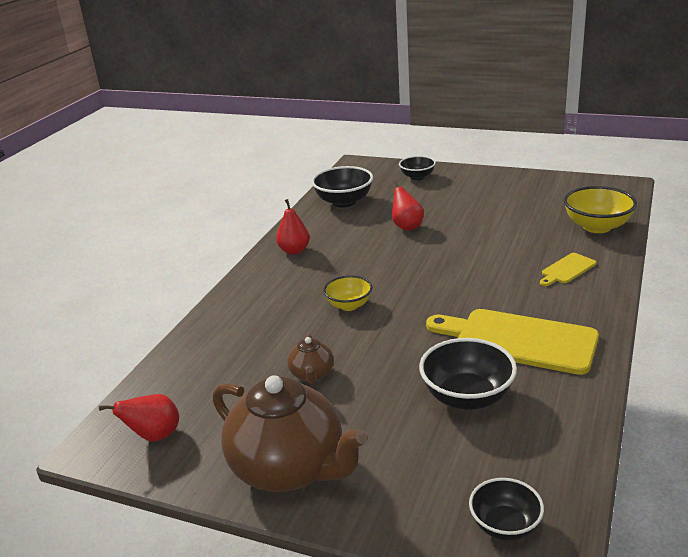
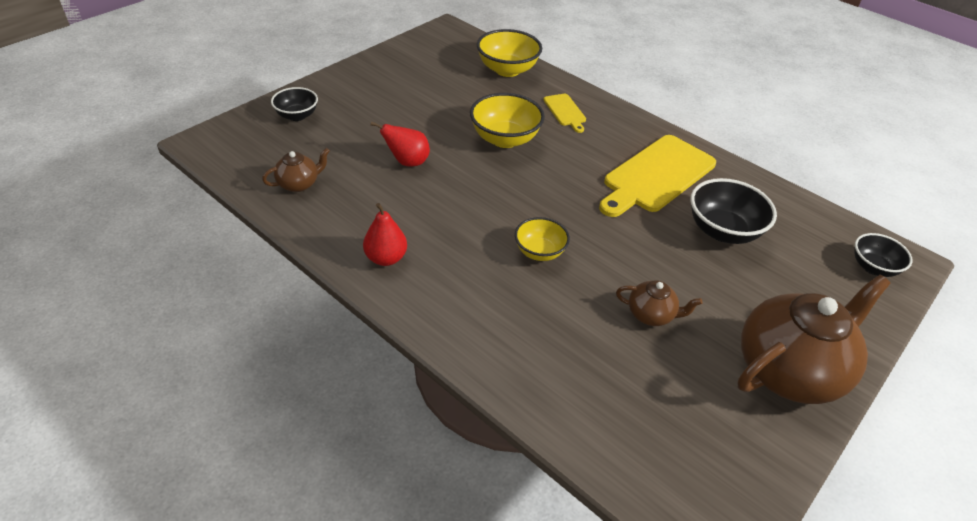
camera: 75 degrees left, 15 degrees up
(154, 436) = (712, 473): red pear -> none
(344, 202) = (299, 184): black bowl -> brown teapot
(484, 254) = (505, 139): none -> yellow bowl

